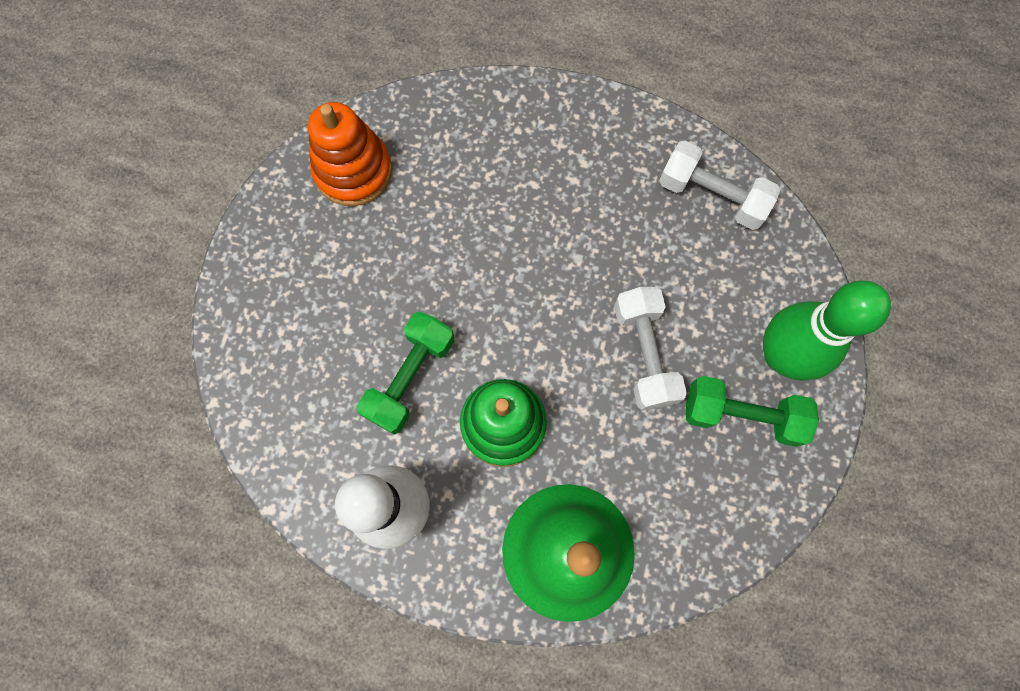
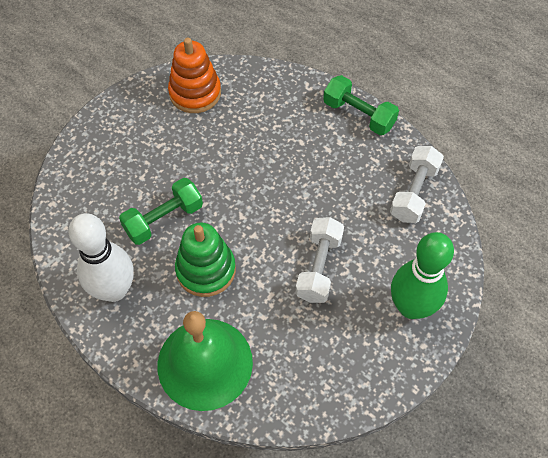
camera: 25 degrees right, 15 degrees down
(712, 196) = (414, 192): white dumbbell -> white dumbbell turned 60 degrees clockwise
(742, 415) = (364, 331): green dumbbell -> green dumbbell (359, 115)

